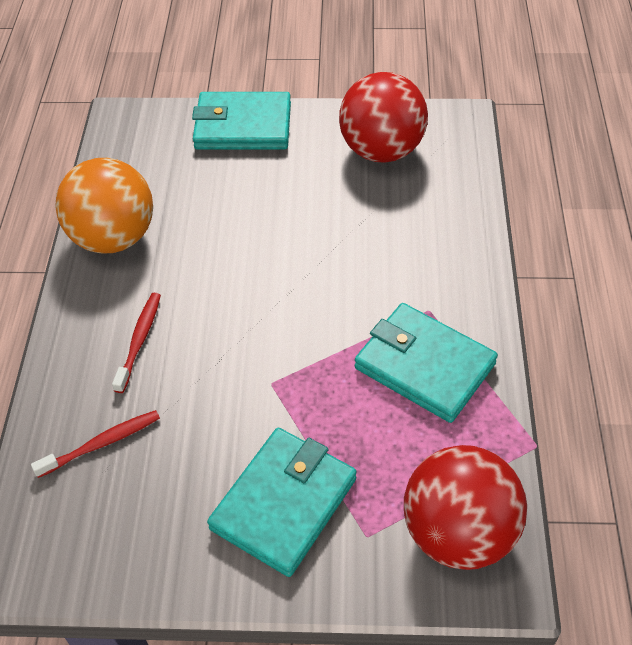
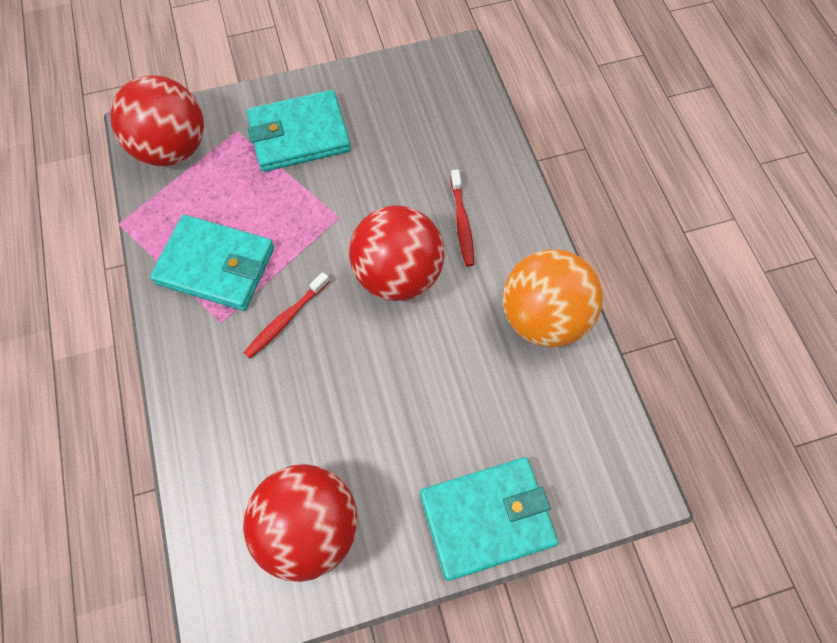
camera: 160 degrees right, 15 degrees up
(101, 443) = (446, 139): red toothbrush -> red toothbrush (286, 319)
(232, 307) = (398, 274): none -> red ball
(283, 503) = (299, 135): turquoise wallet -> turquoise wallet turned 60 degrees clockwise

